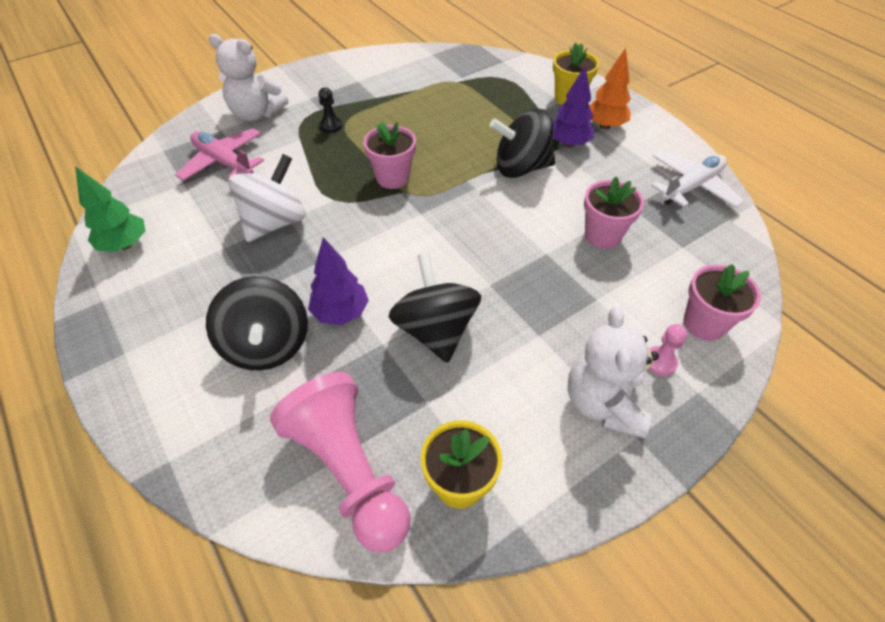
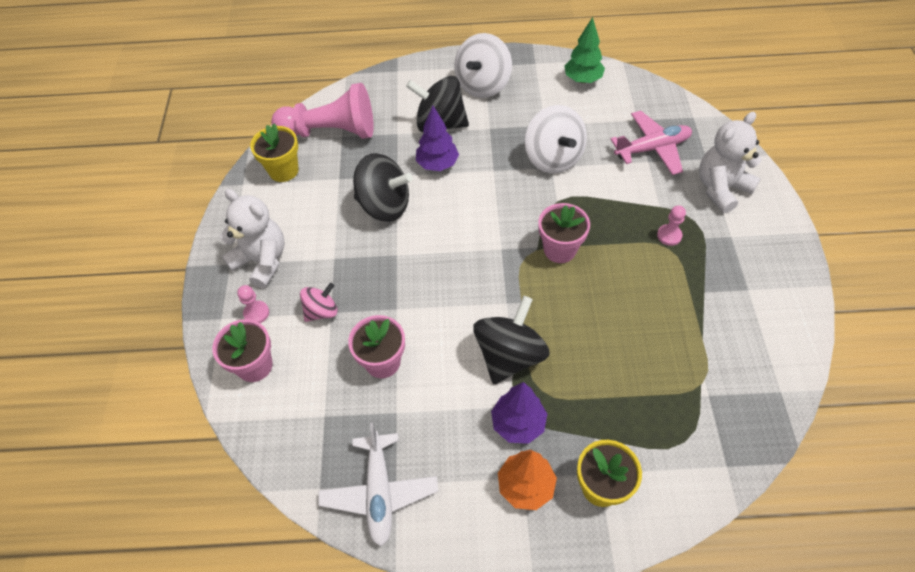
camera: 125 degrees right, 5 degrees up
(168, 335) = (483, 85): none -> white spinning top
(331, 126) = (669, 235): black pawn -> pink pawn
(603, 307) = (321, 311): none -> pink spinning top

